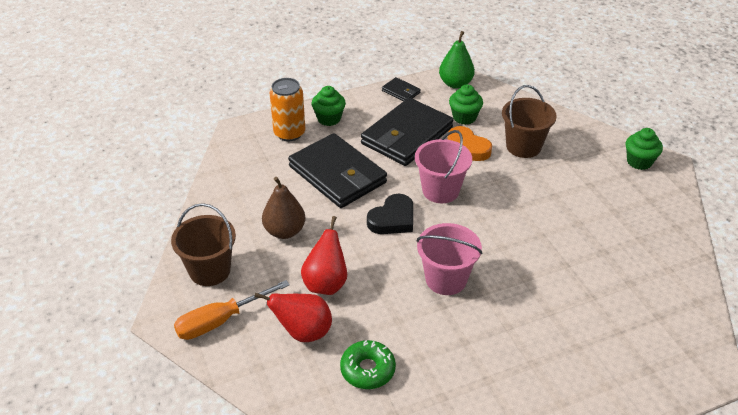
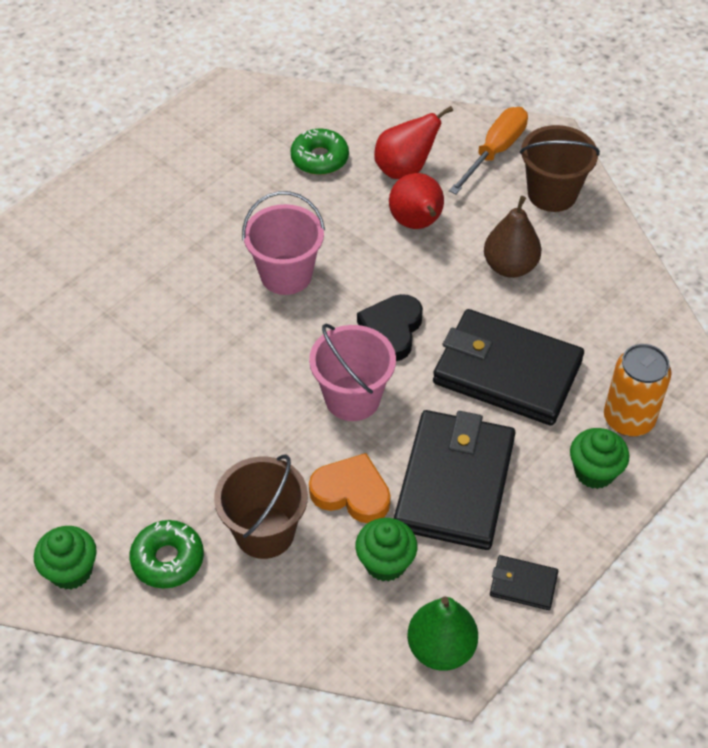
camera: 155 degrees right, 10 degrees up
(582, 151) = (168, 559): none -> green donut

